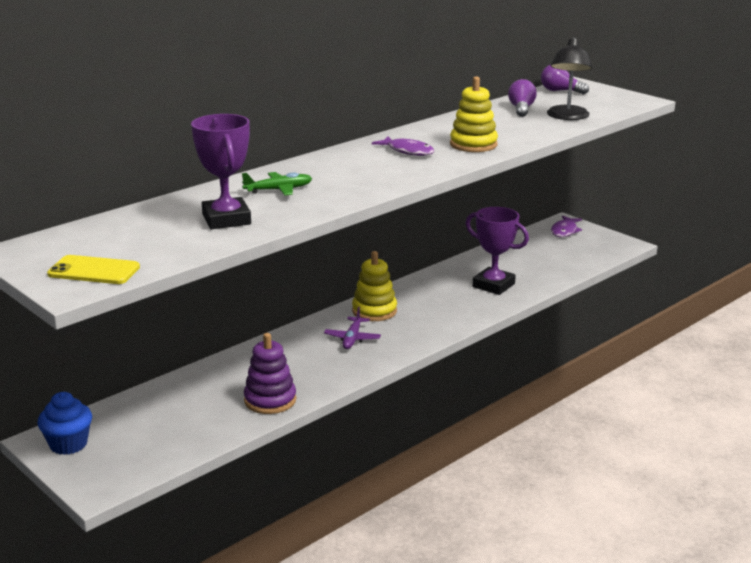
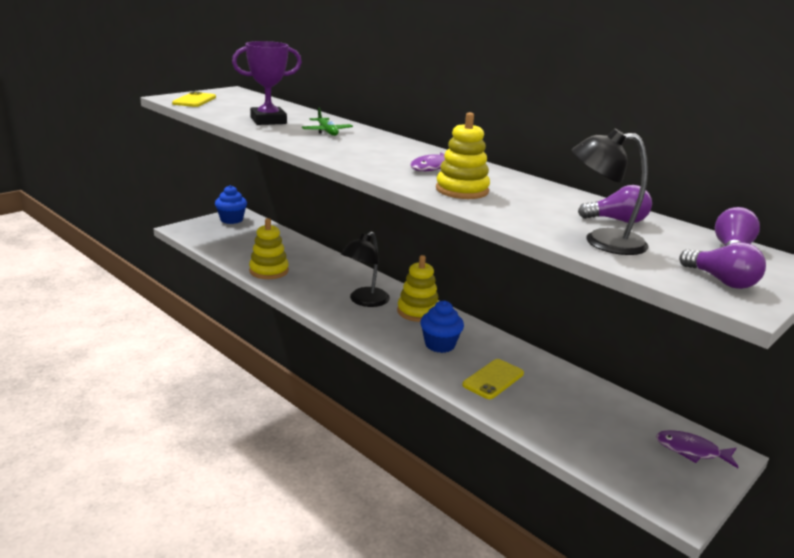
camera: 85 degrees right, 0 degrees up
(270, 400) = (269, 271): purple stacking toy -> yellow stacking toy
(352, 338) = (364, 301): purple plane -> black lamp
(440, 304) = (440, 345): none -> blue cupcake
(493, 285) = (493, 379): purple trophy -> yellow phone
(615, 100) = (721, 281): none -> purple light bulb

